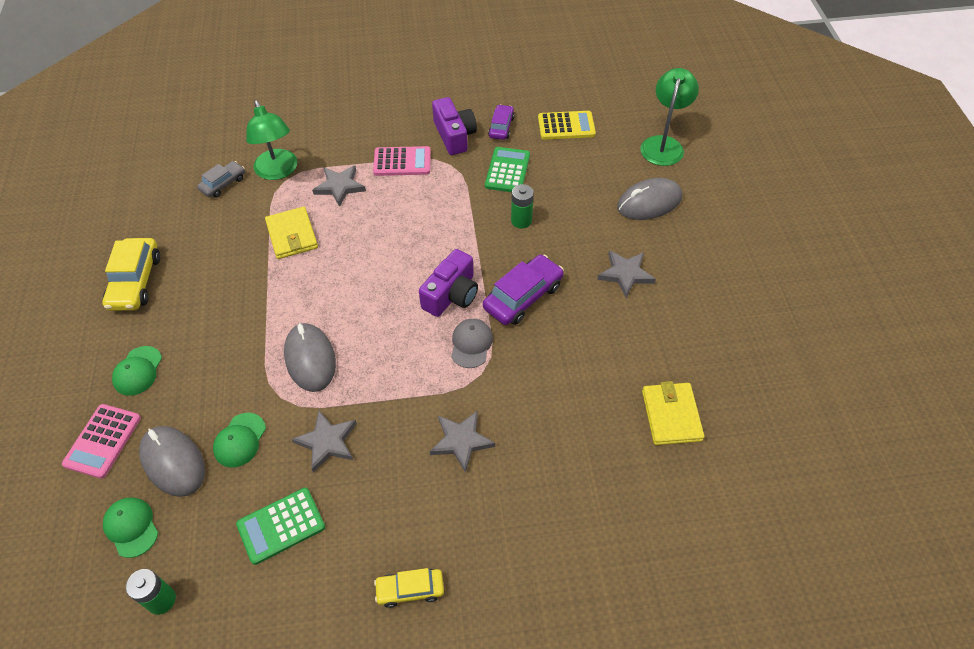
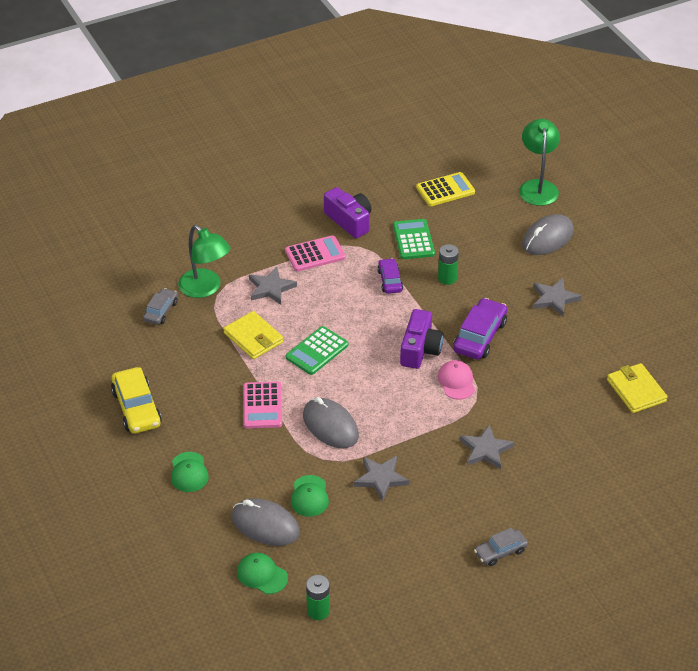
camera: 20 degrees left, 10 degrees down
(102, 441) = (196, 527): pink calculator -> pink calculator (262, 406)
(281, 526) = (379, 541): green calculator -> green calculator (317, 351)
(410, 589) = (500, 551): yellow car -> grey car
(471, 344) = (456, 381): grey cap -> pink cap
(501, 127) = (388, 204): purple car -> purple car (390, 280)

